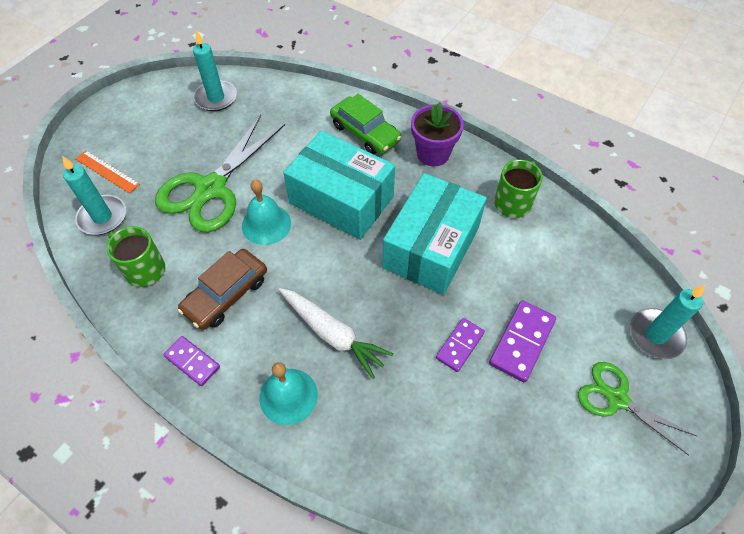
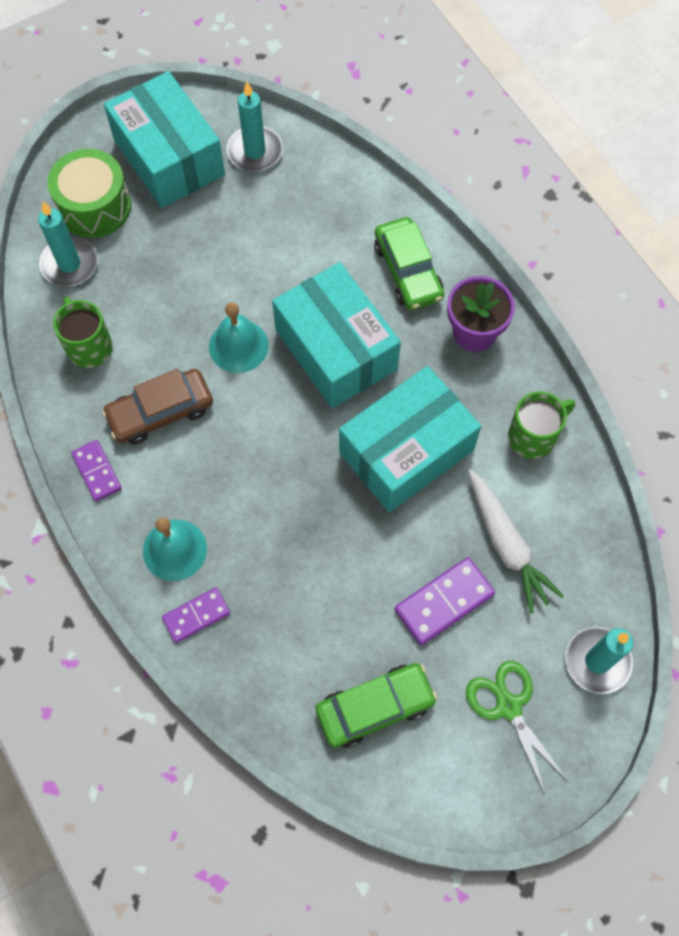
camera: 25 degrees right, 10 degrees up
(107, 171) = (94, 206): orange ruler -> green drum
(153, 121) = (169, 157): none -> turquoise box
(211, 189) = (198, 275): green scissors -> none
(332, 334) = (249, 504): white carrot -> white carrot (506, 544)
(460, 345) = (375, 576): purple domino -> purple domino (196, 616)
(519, 449) = (375, 707): none -> green car

